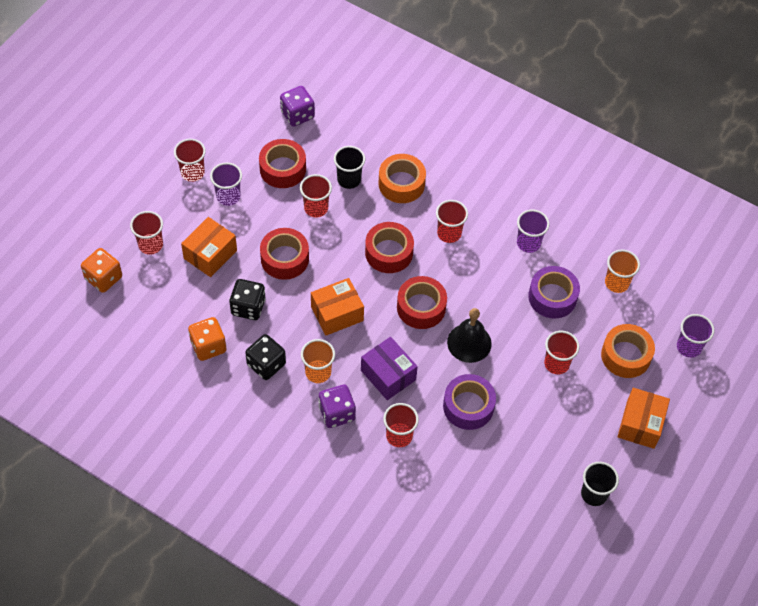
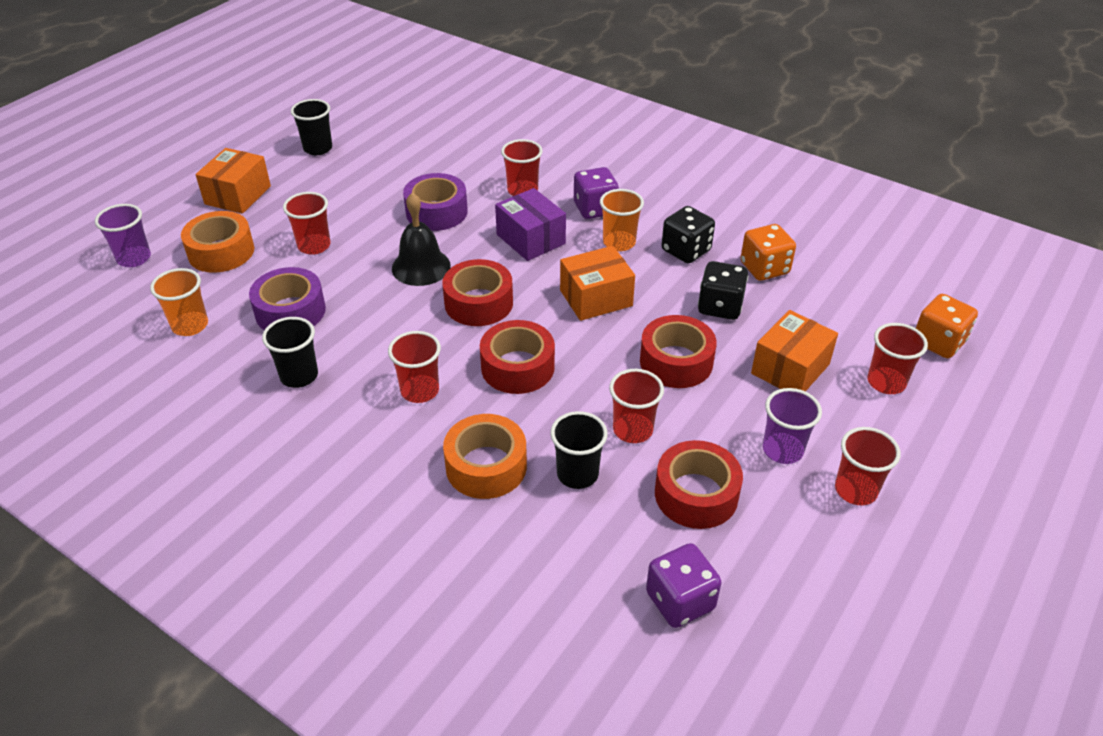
camera: 175 degrees left, 15 degrees down
(528, 243) = (299, 376): purple cup -> black cup

